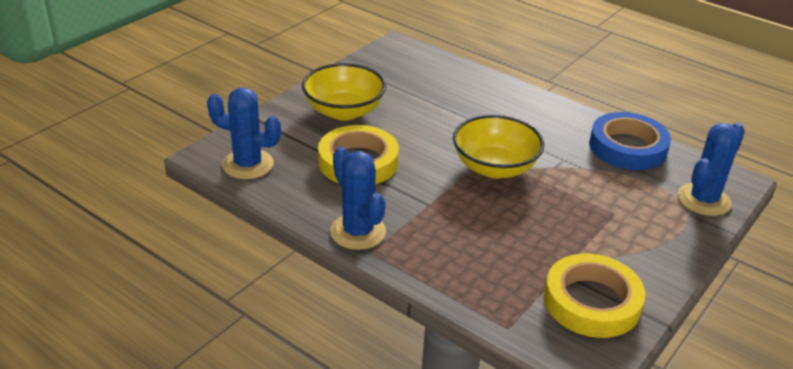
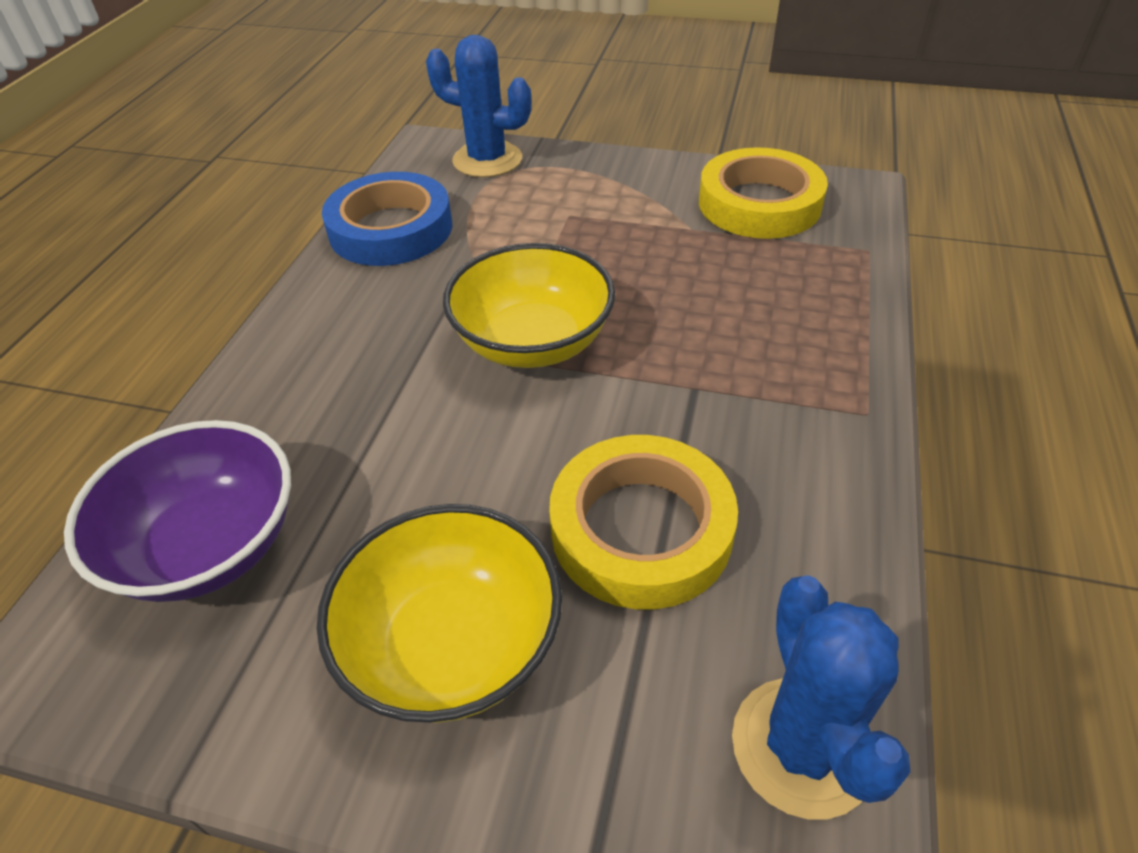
camera: 110 degrees left, 10 degrees up
(358, 232) = (839, 447): blue cactus -> none
(425, 75) = (209, 546): none -> purple bowl

